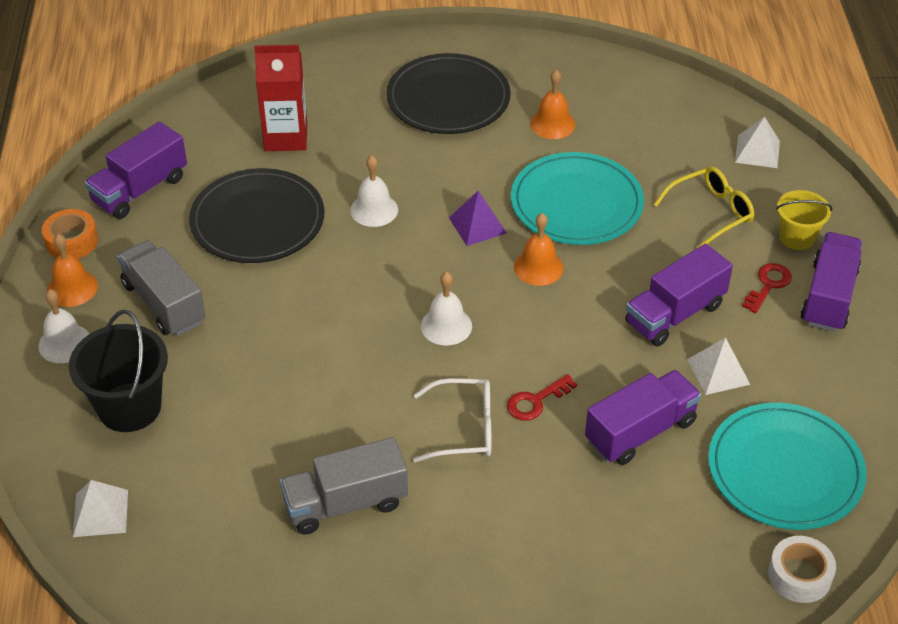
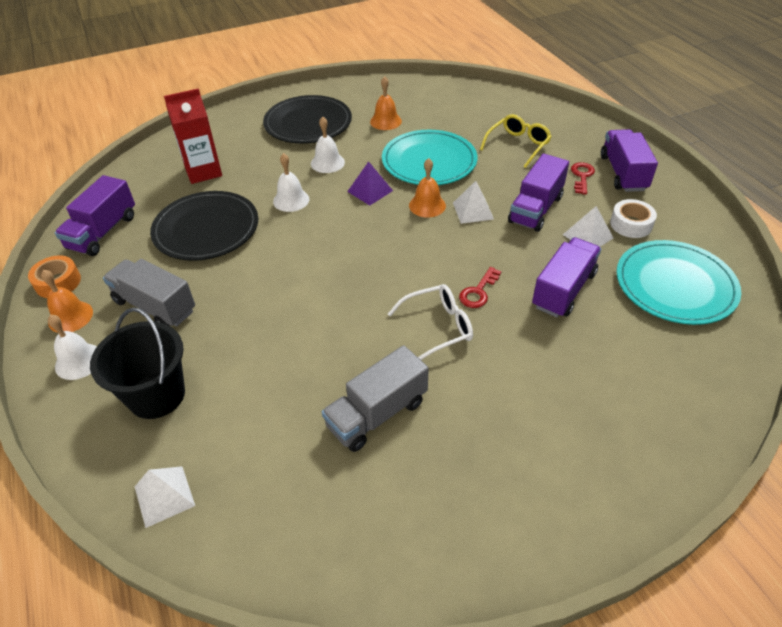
camera: 20 degrees left, 0 degrees up
(446, 326) = (384, 260): white bell -> white bell (327, 163)
(757, 151) = (523, 106): white pyramid -> white pyramid (473, 210)
(797, 237) = (579, 145): yellow bucket -> none
(799, 575) = (737, 353): white tape -> white tape (631, 224)

